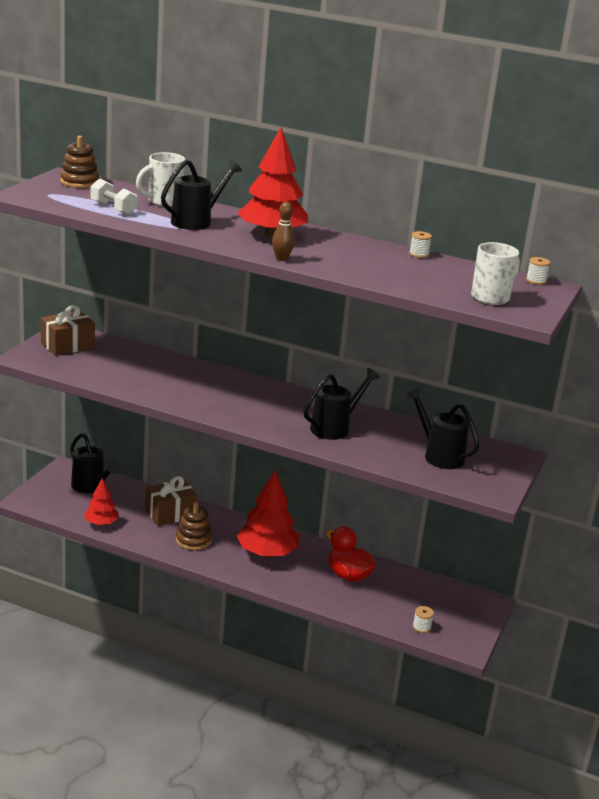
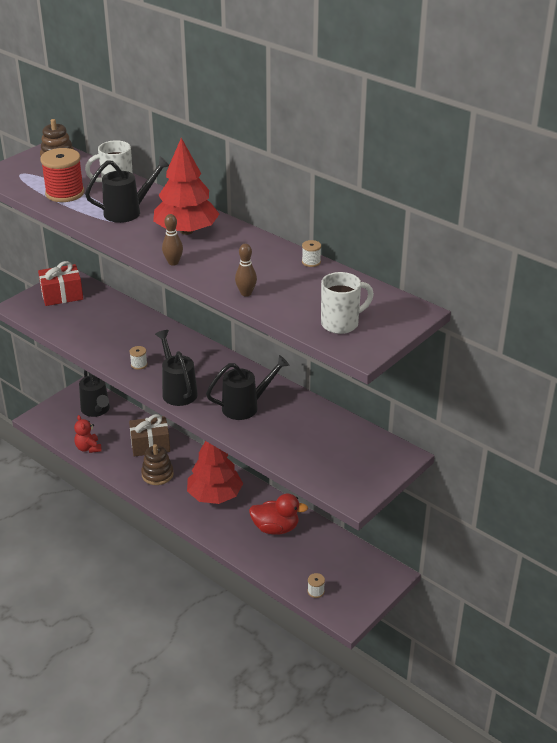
camera: 20 degrees right, 10 degrees up
(67, 345) = (62, 295): brown gift -> red gift
(101, 523) = (88, 448): red tree -> red teddy bear
(113, 208) = (65, 193): white dumbbell -> red spool
(348, 575) = (275, 528): red duck -> red duck turned 120 degrees clockwise
(378, 279) = (246, 293): none -> brown bowling pin
(439, 455) = (326, 448): black watering can -> black watering can (177, 391)
(536, 281) = (405, 303): white spool -> white spool (139, 364)

